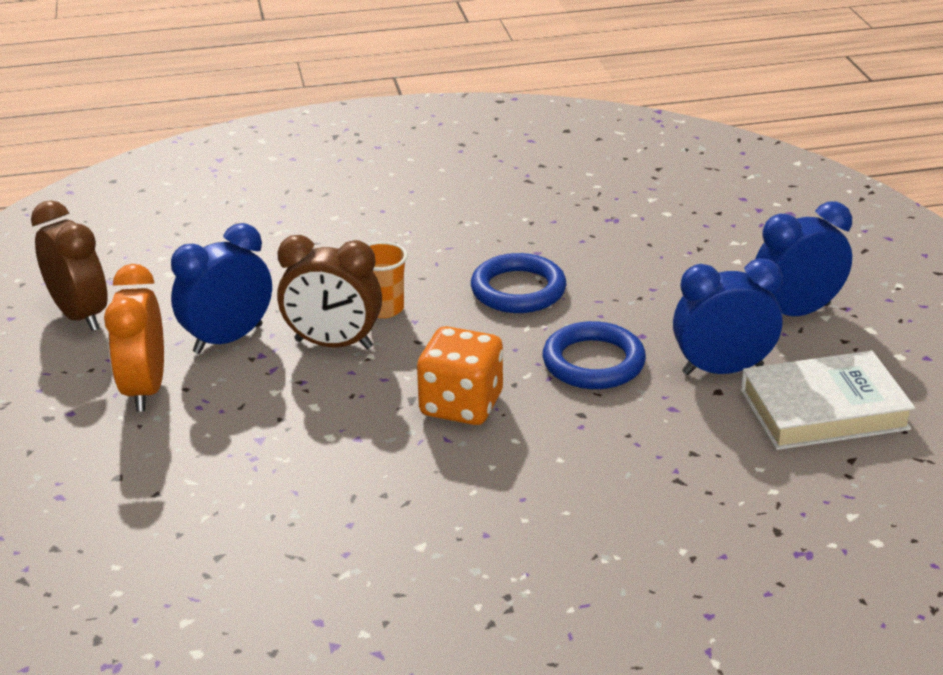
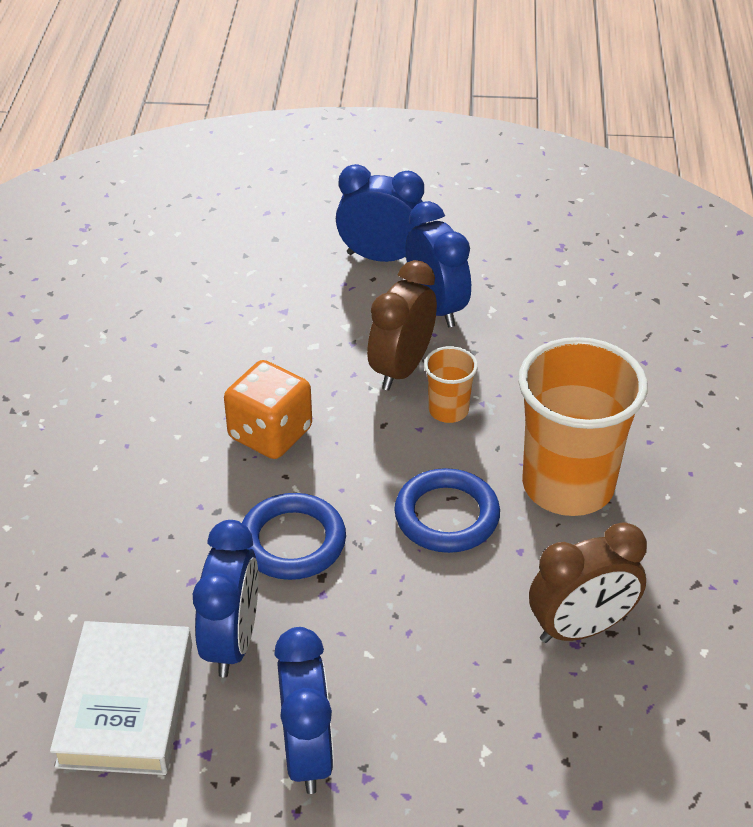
camera: 105 degrees right, 10 degrees up
(80, 315) = (507, 229): brown clock -> brown clock (581, 628)
(145, 389) = (381, 257): orange clock -> blue clock
(452, 239) = (568, 485): none -> orange cup

